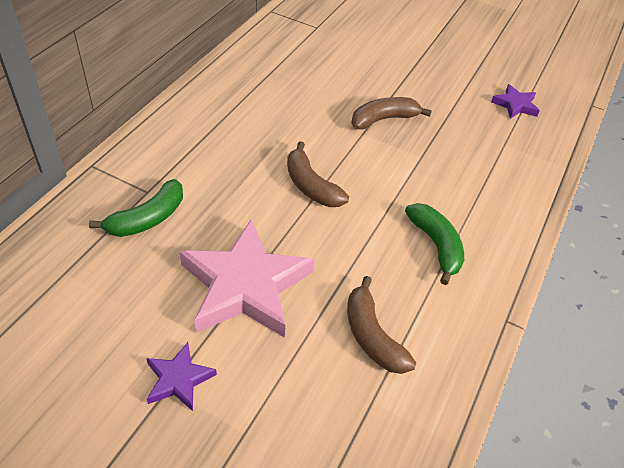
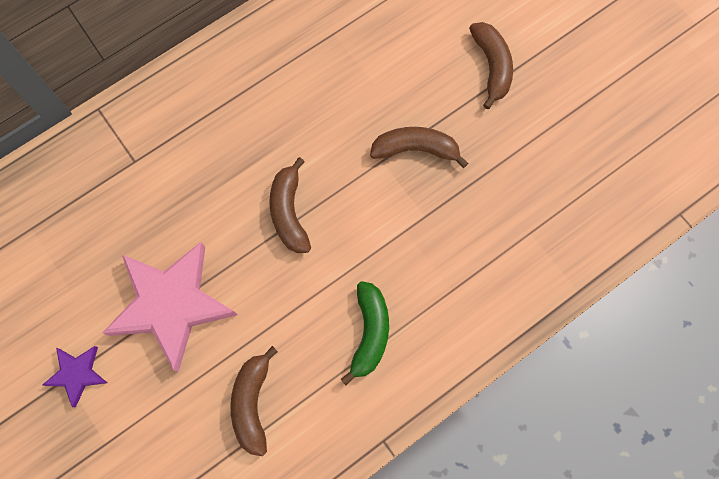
camera: 30 degrees right, 25 degrees up
(148, 218) = (121, 194): green banana -> none
(402, 61) = (491, 66): none -> brown banana
(515, 105) = (583, 181): purple star -> none

